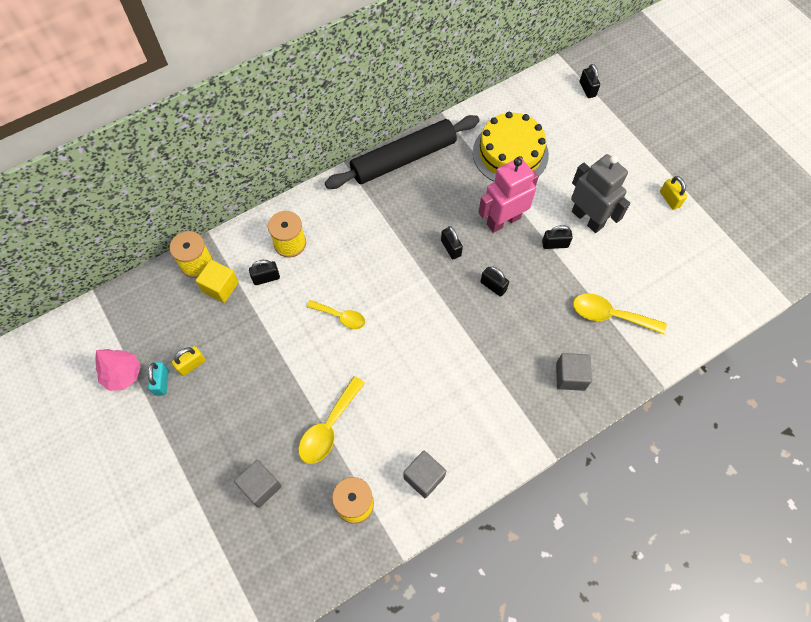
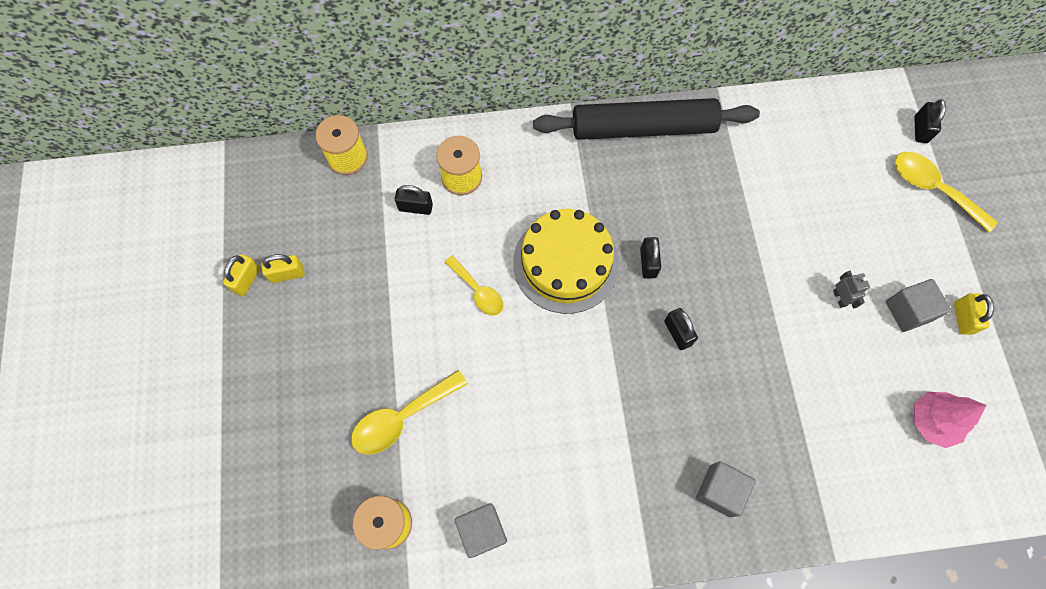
camera: 25 degrees right, 5 degrees up
(123, 374) = (210, 252): pink tree -> pink tree (932, 421)
(162, 382) = (247, 280): turquoise padlock -> yellow padlock
(220, 287) = (360, 196): yellow cube -> none
(261, 486) = (295, 451): grey cube -> grey cube (908, 311)
(503, 221) = (729, 255): pink robot -> none
(510, 153) = (779, 174): yellow cake -> yellow cake (566, 263)
(555, 244) = (781, 313): black padlock -> none
(587, 218) = (839, 298): grey robot -> grey robot, size x0.42
(610, 315) = (808, 435): yellow spoon -> yellow spoon (932, 189)

